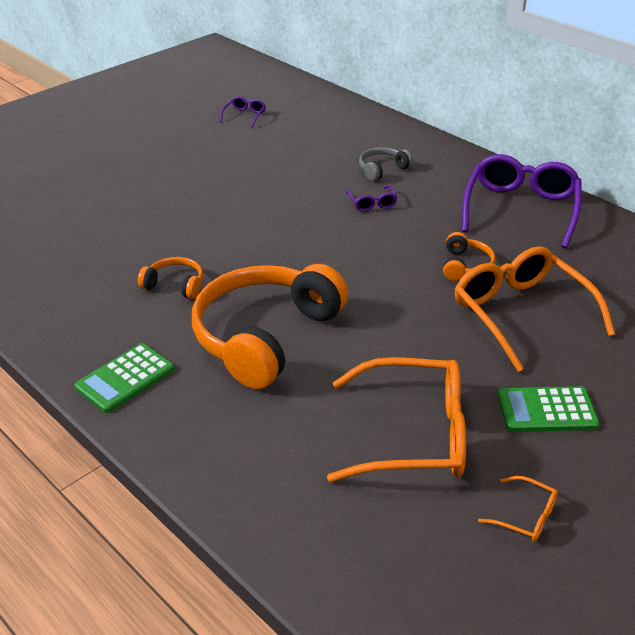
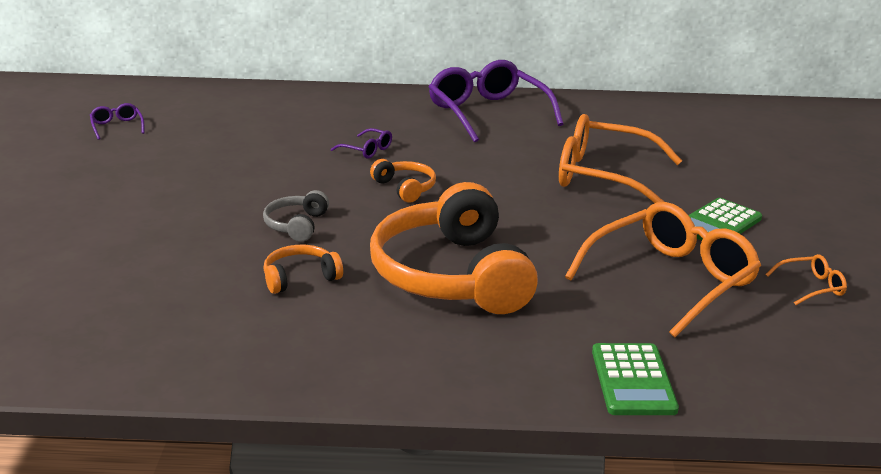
camera: 45 degrees left, 10 degrees down
(125, 378) = (388, 365): green calculator -> green calculator (633, 380)
(382, 169) = (331, 124): grey headphones -> grey headphones (297, 225)
(465, 266) = (514, 163): orange headphones -> orange headphones (405, 188)

